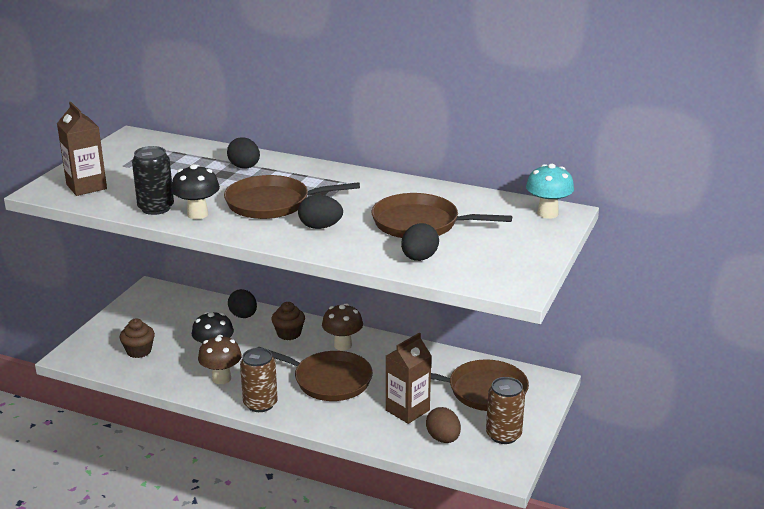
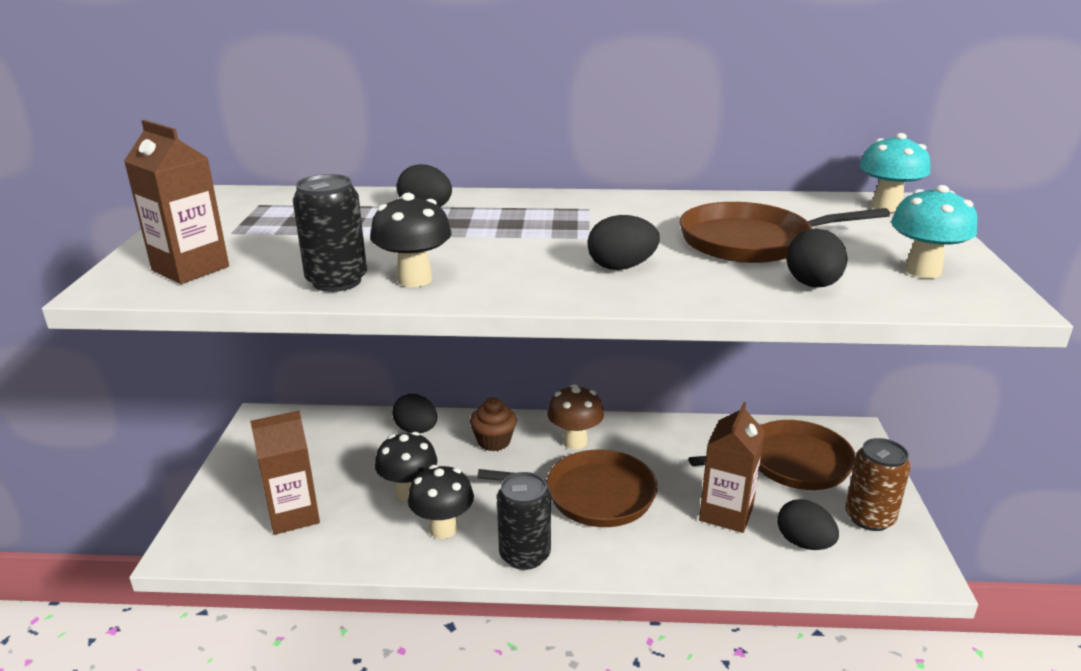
camera: 20 degrees left, 0 degrees up
(139, 351) = (294, 515): brown cupcake -> brown carton
(221, 378) = (443, 529): brown mushroom -> black mushroom
(260, 404) = (525, 555): brown can -> black can
(272, 203) = (516, 248): brown pan -> none
(443, 438) = (804, 543): brown egg -> black egg
(501, 262) = (922, 271): none -> turquoise mushroom

